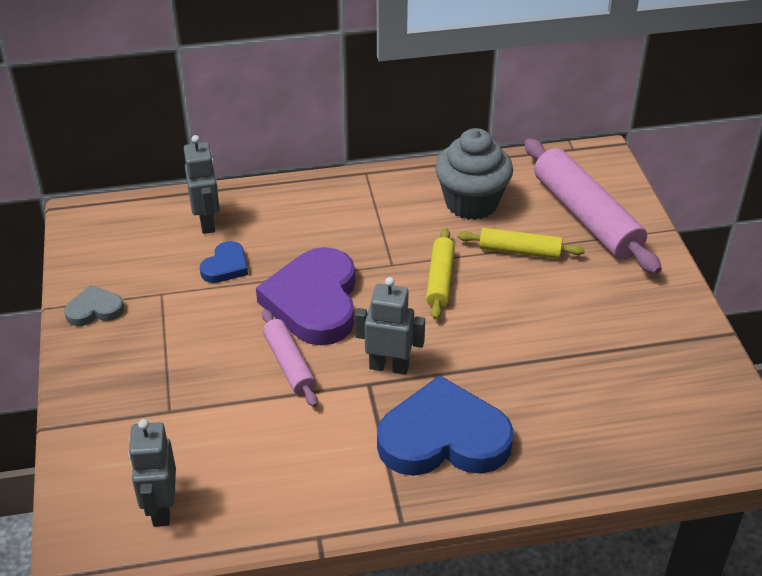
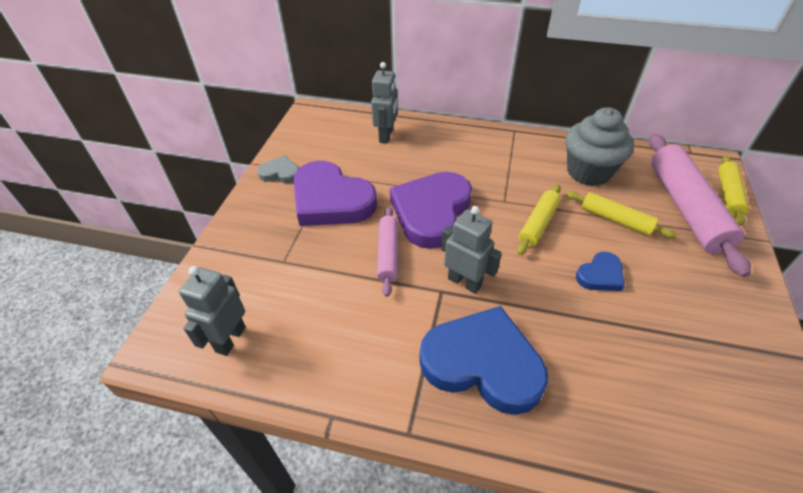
camera: 25 degrees right, 5 degrees up
(184, 324) = (331, 200): none -> purple heart
(226, 266) = (382, 168): blue heart -> blue heart (600, 275)
(623, 189) = (728, 195): none -> yellow rolling pin

